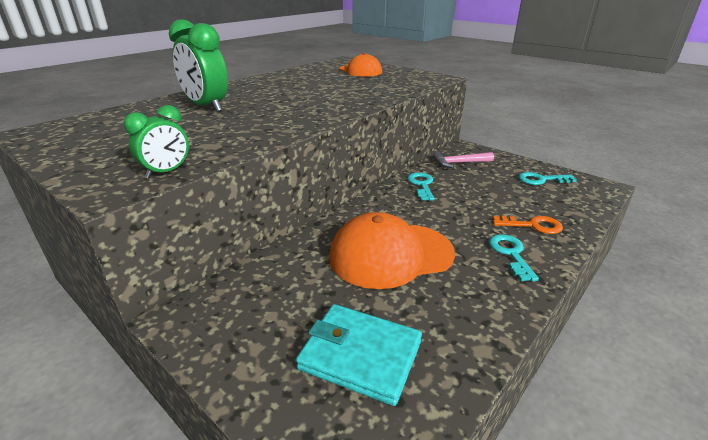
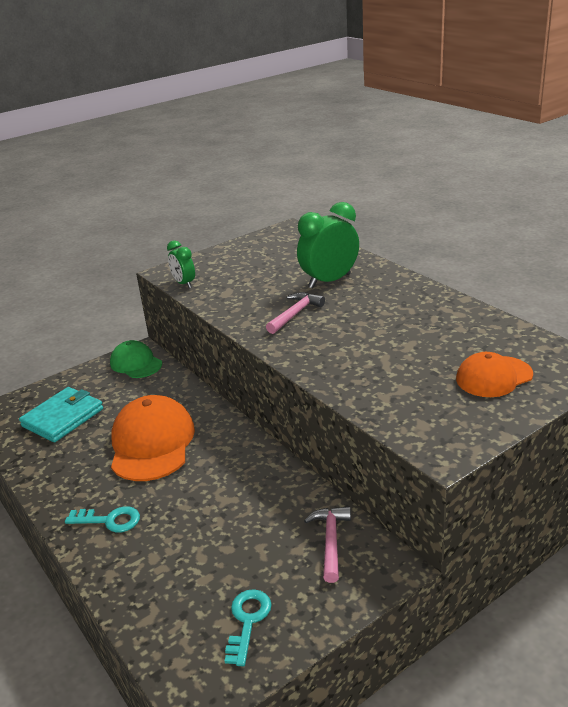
camera: 105 degrees right, 0 degrees up
(213, 313) = (136, 363): none -> green cap
(273, 114) = (295, 314): none -> pink hammer
(421, 185) = (274, 487): turquoise key -> none
(532, 225) = (144, 558): orange key -> none

